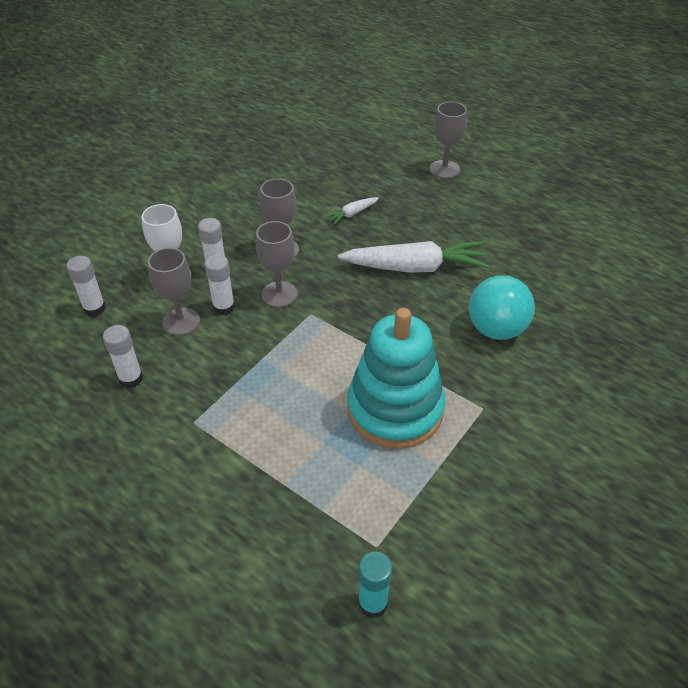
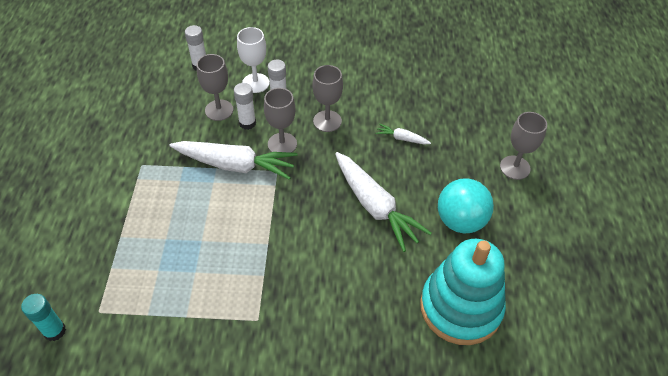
camera: 55 degrees right, 5 degrees up
(131, 378) = (156, 116): white glue stick -> none
(273, 341) = (235, 165): none -> white carrot
(395, 409) = (220, 265): turquoise stacking toy -> turquoise stacking toy (460, 307)
(496, 329) = (348, 292): turquoise ball -> turquoise ball (460, 221)

